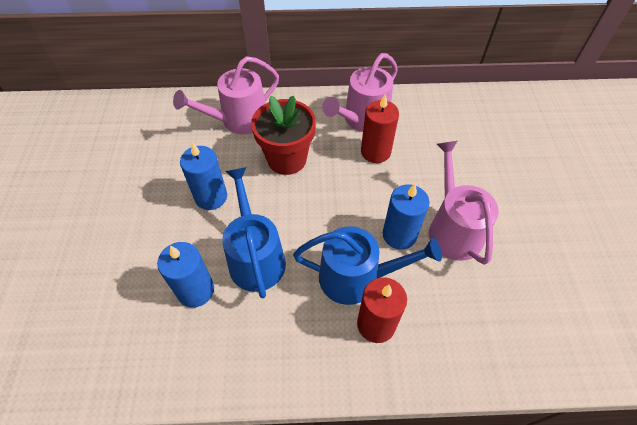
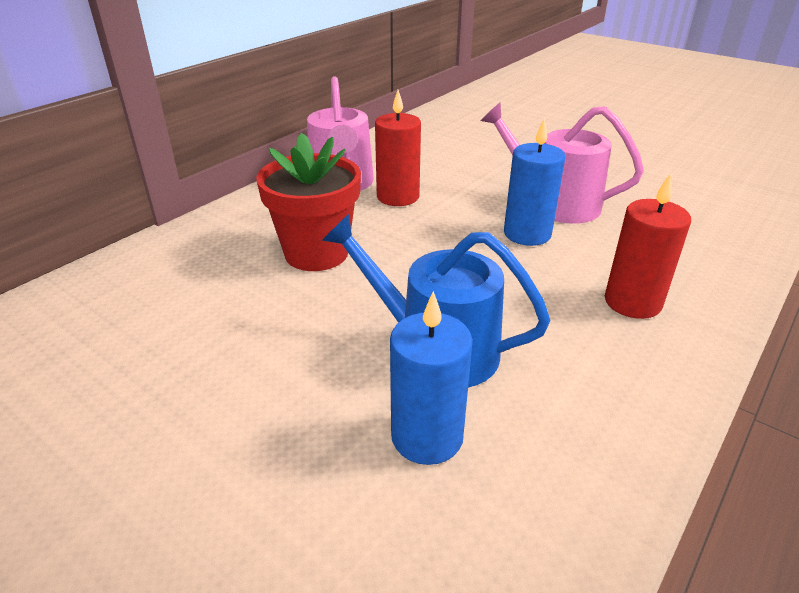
camera: 50 degrees left, 20 degrees down
(211, 197) = (280, 342): blue candle -> none
(239, 120) = (191, 258): pink watering can -> none
(356, 277) = (554, 286): blue watering can -> none

